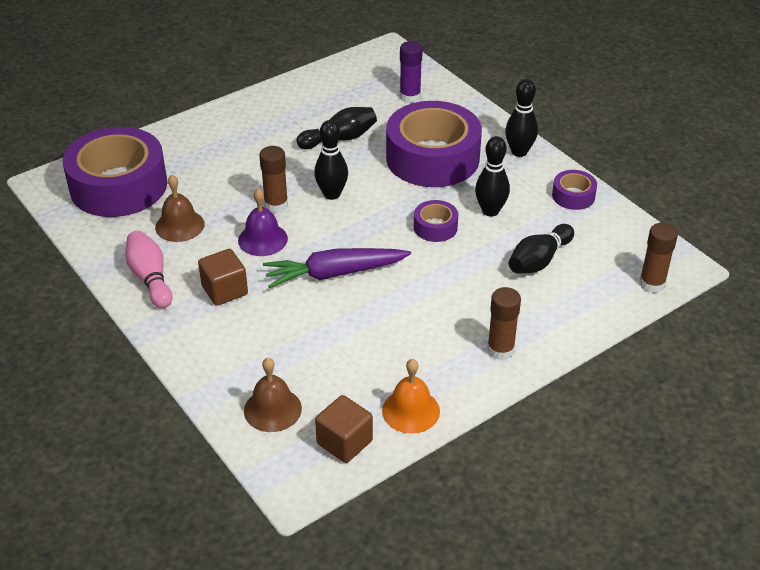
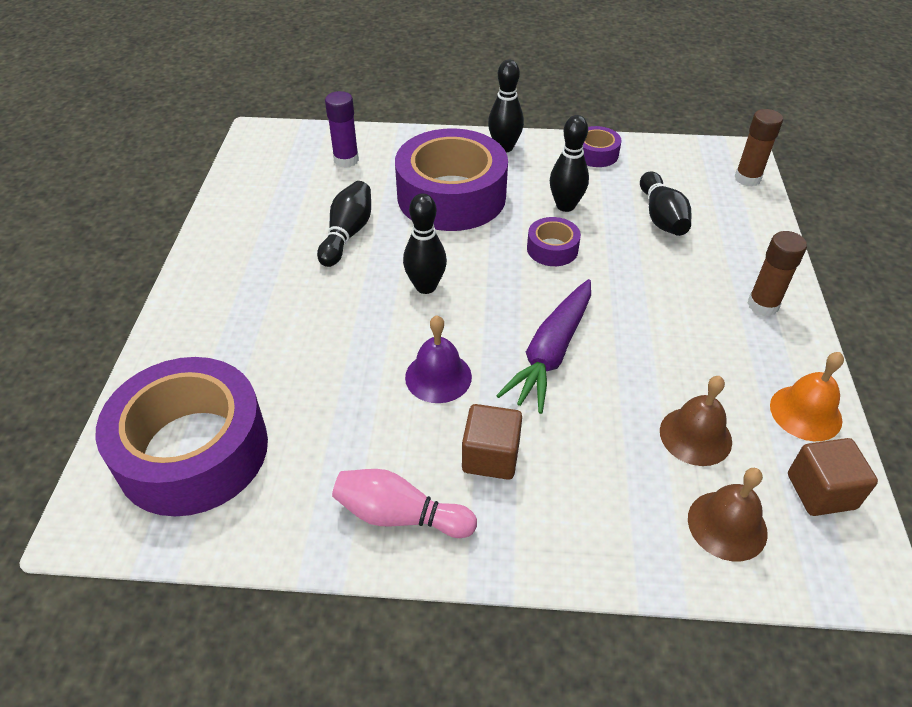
camera: 50 degrees left, 5 degrees up
(179, 225) = (335, 434): brown bell -> brown bell (695, 436)
(276, 205) = (394, 335): brown glue stick -> none

